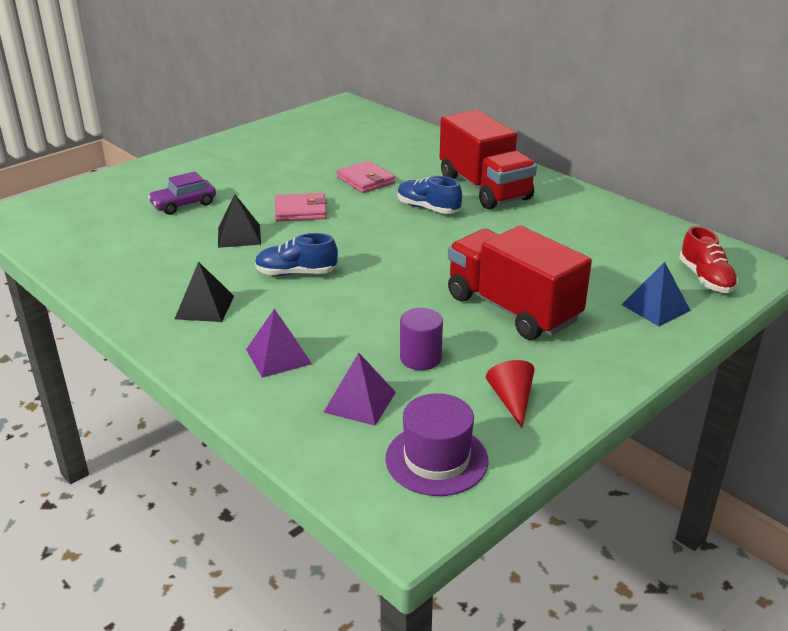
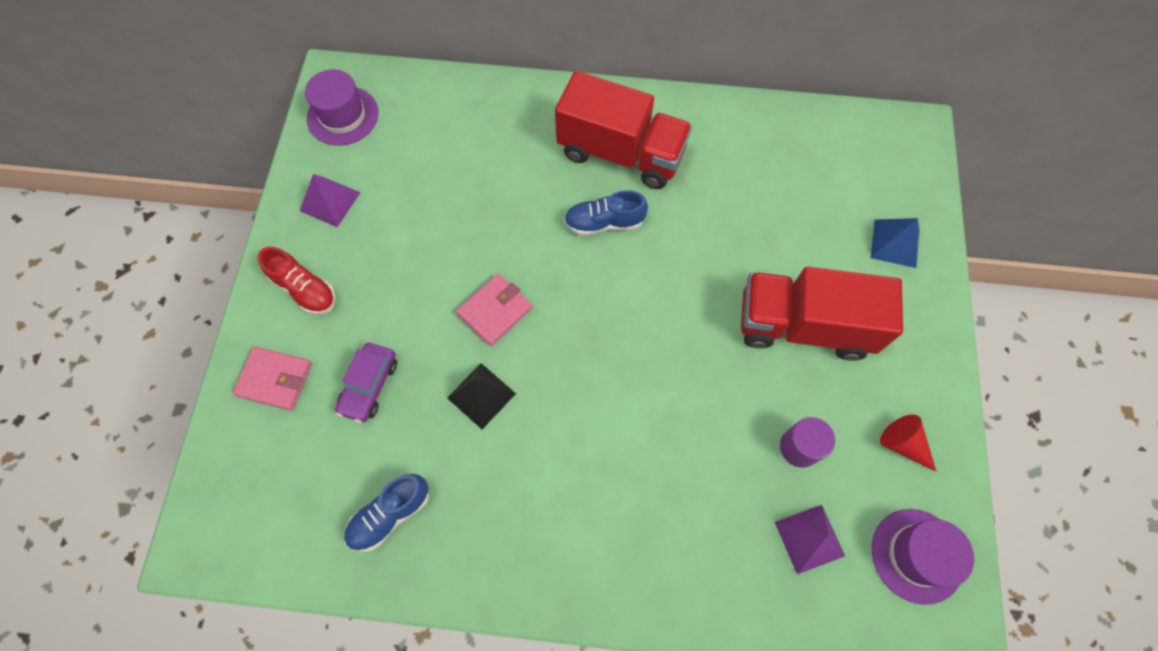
camera: 40 degrees left, 35 degrees up
(204, 307) = (568, 525): black pyramid -> none
(278, 356) = (697, 537): purple pyramid -> purple pyramid (330, 201)
(296, 273) = (593, 412): blue shoe -> blue shoe (390, 515)
(328, 116) = (343, 116): none -> purple hat
(365, 180) = (503, 214): pink wallet -> pink wallet (275, 379)
(705, 279) = (896, 175): red shoe -> red shoe (305, 289)

